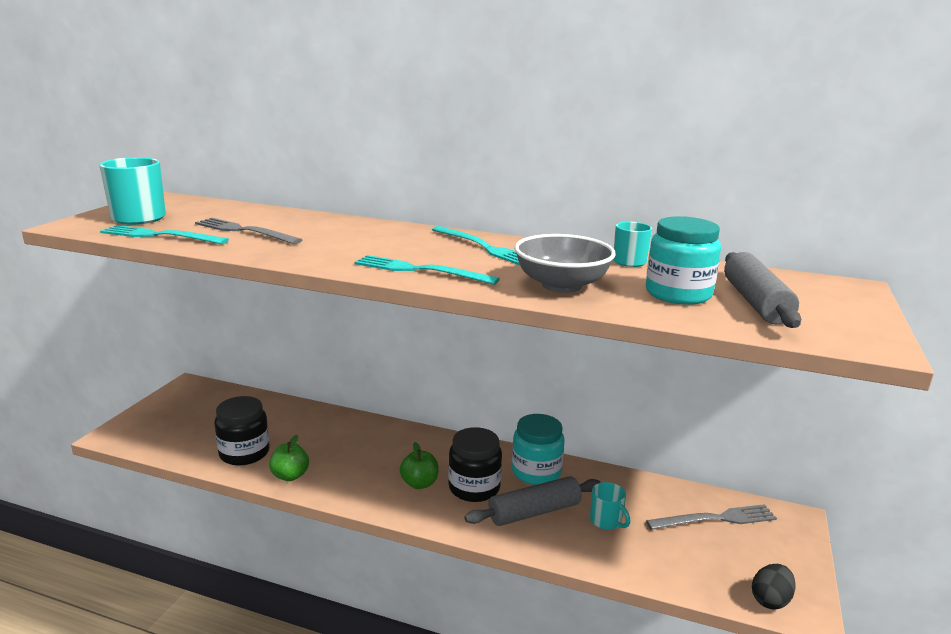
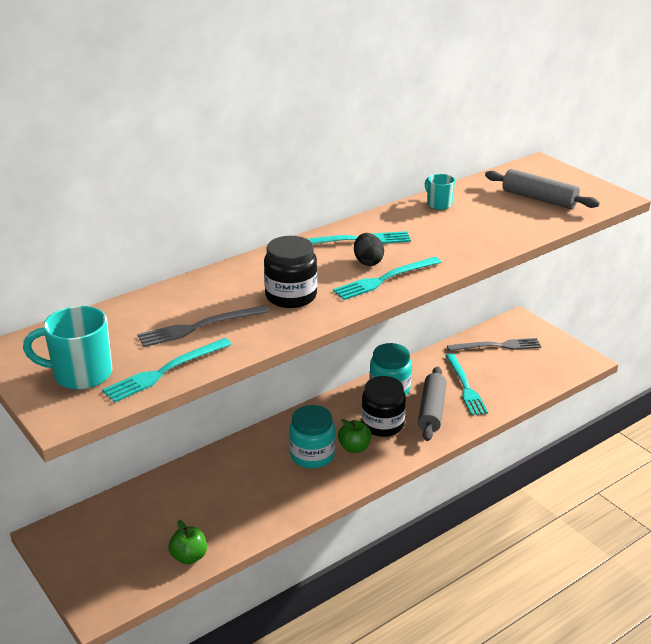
camera: 55 degrees left, 10 degrees up
(244, 453) = (220, 527): black jar -> black jar (291, 296)
(290, 476) = (282, 510): green apple -> green apple (189, 557)
(561, 285) = (461, 242): grey bowl -> none
(606, 521) = (465, 386): turquoise mug -> turquoise fork
(678, 294) = (507, 214): turquoise jar -> turquoise jar (312, 455)
(715, 519) = (497, 346): grey fork -> grey fork turned 60 degrees clockwise
(770, 600) = (572, 366): black egg -> black egg (368, 262)

